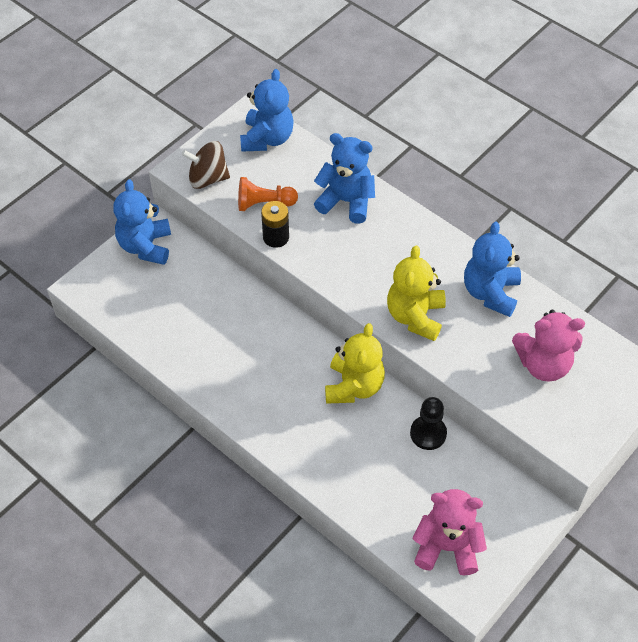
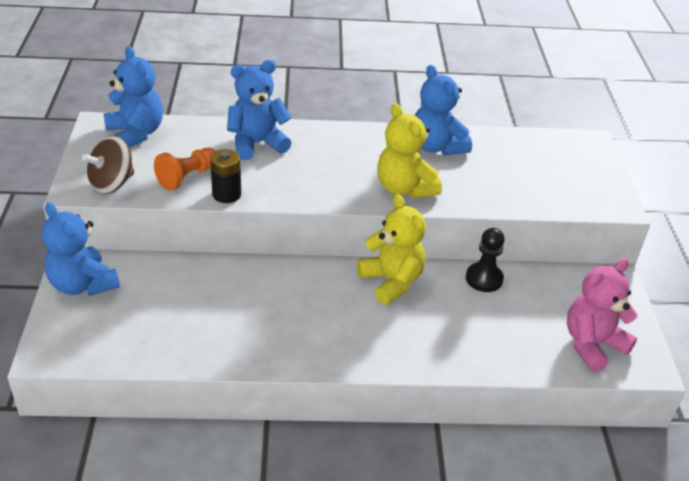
camera: 45 degrees left, 15 degrees down
(543, 364) = (527, 169): pink teddy bear -> none

